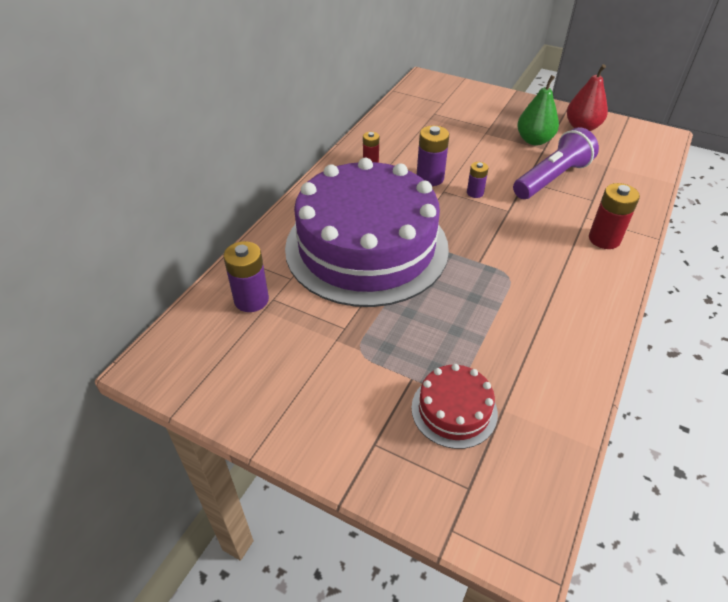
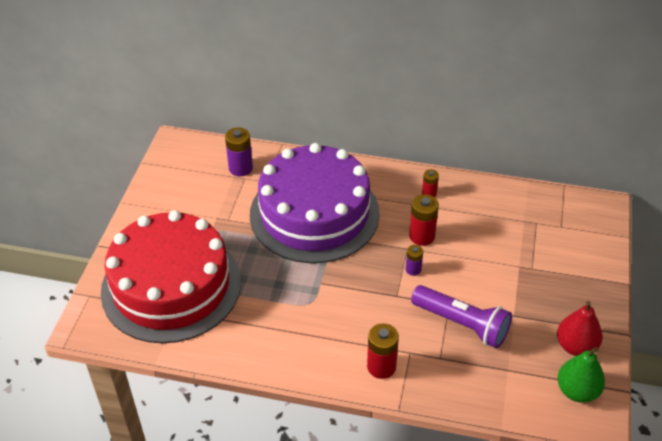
camera: 75 degrees right, 0 degrees up
(430, 178) = (422, 236): purple battery -> red battery
(454, 410) = (171, 286): red cake -> red cake, size x2.43
(534, 140) = (525, 306): green pear -> green pear (577, 391)

